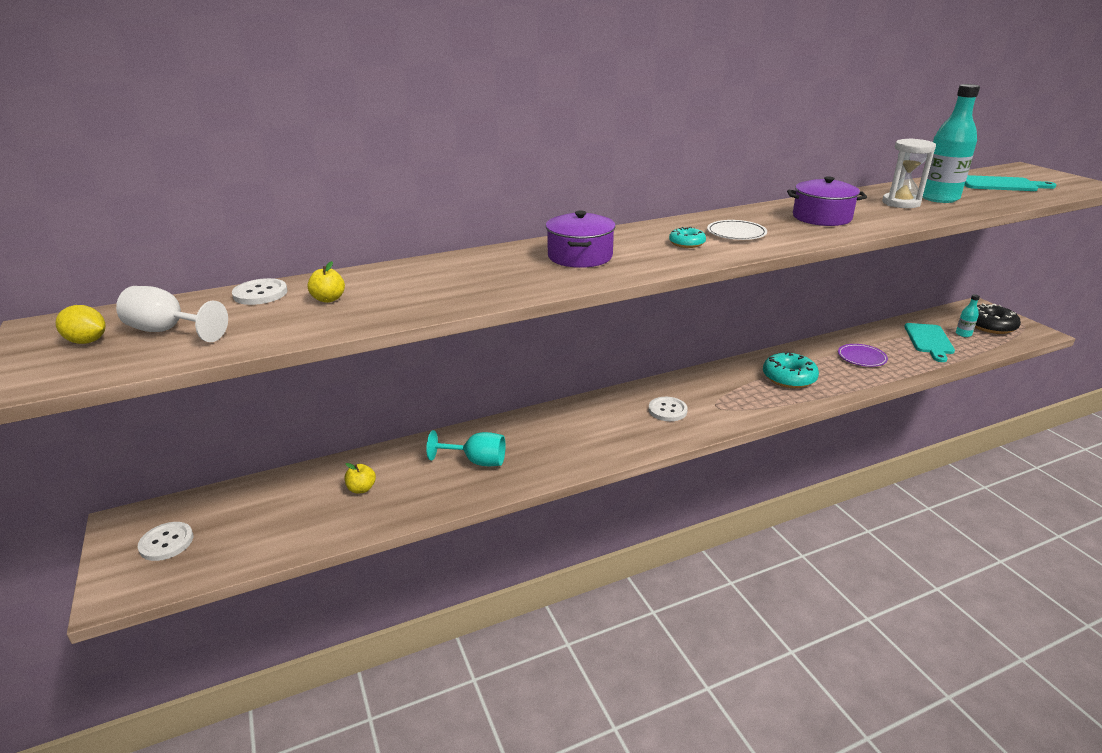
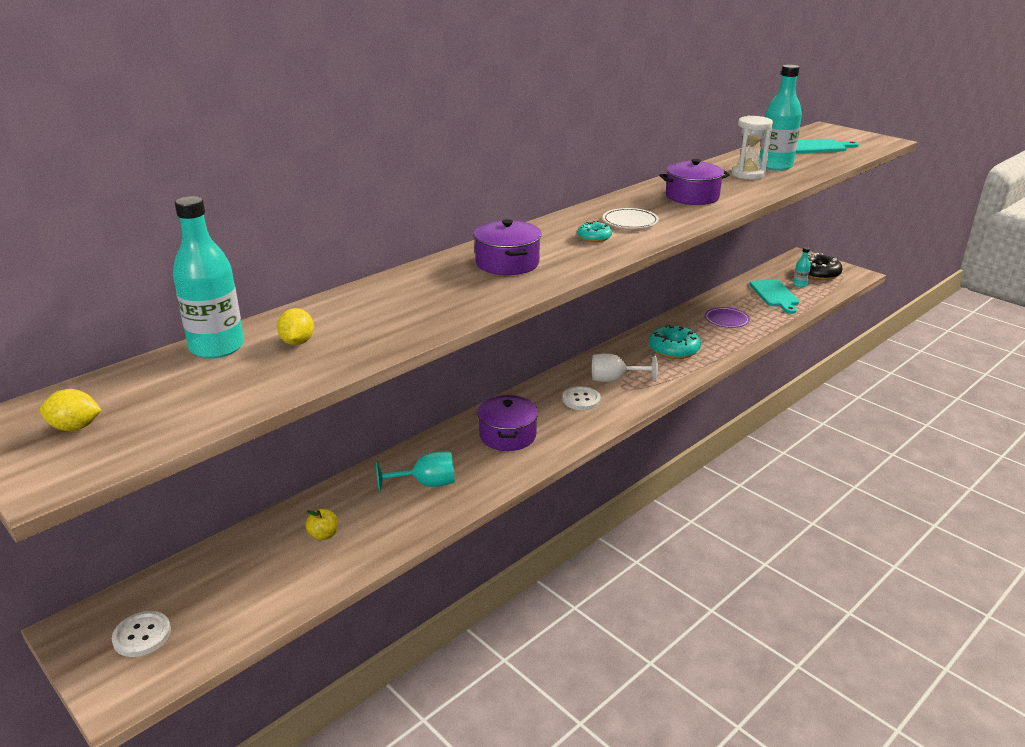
camera: 20 degrees left, 0 degrees up
(168, 331) = (157, 401): white goblet -> white goblet (615, 379)
(260, 293) = (217, 347): white button -> turquoise bottle
(328, 299) = (297, 342): yellow apple -> yellow lemon
(577, 431) = (507, 435): none -> purple pot

